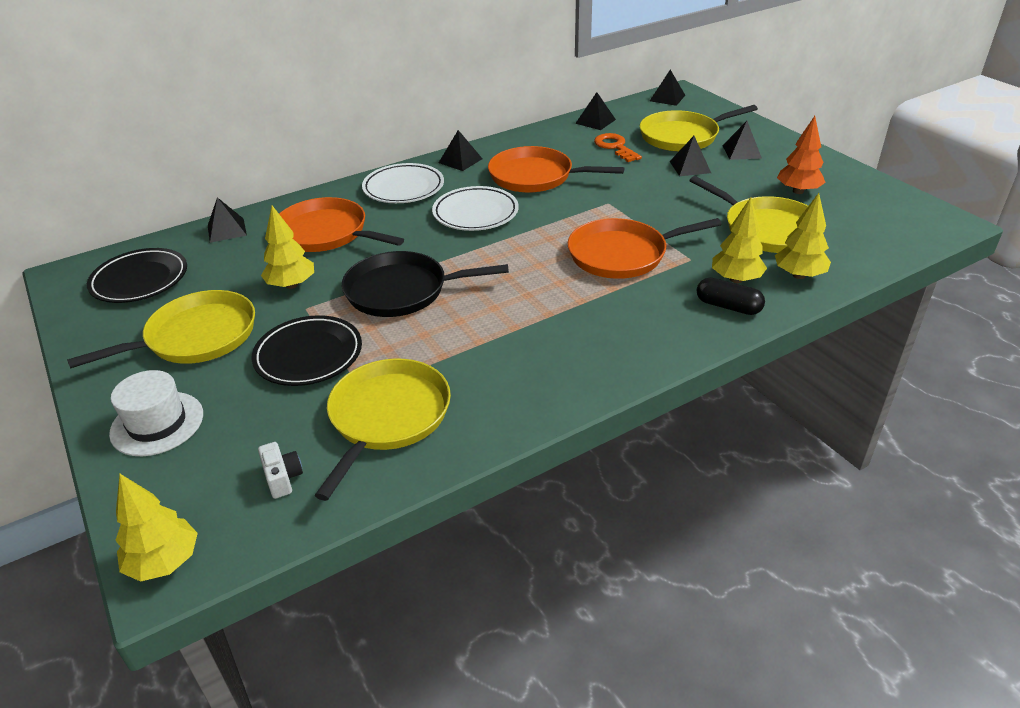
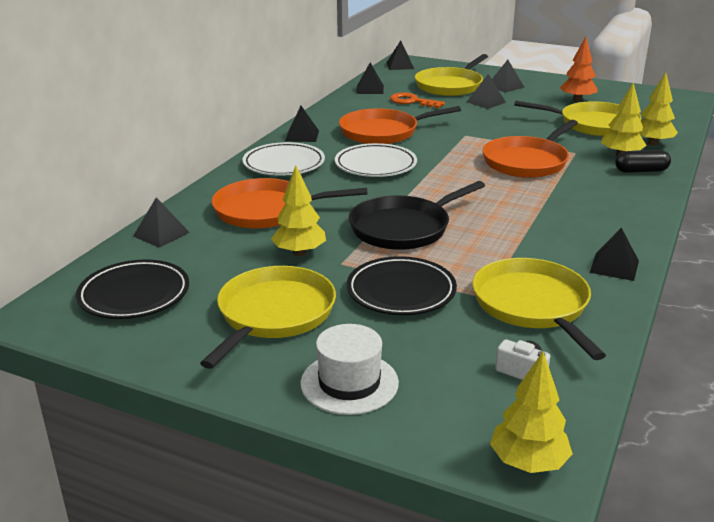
camera: 35 degrees left, 10 degrees down
(521, 409) = (614, 266): none -> black pyramid

